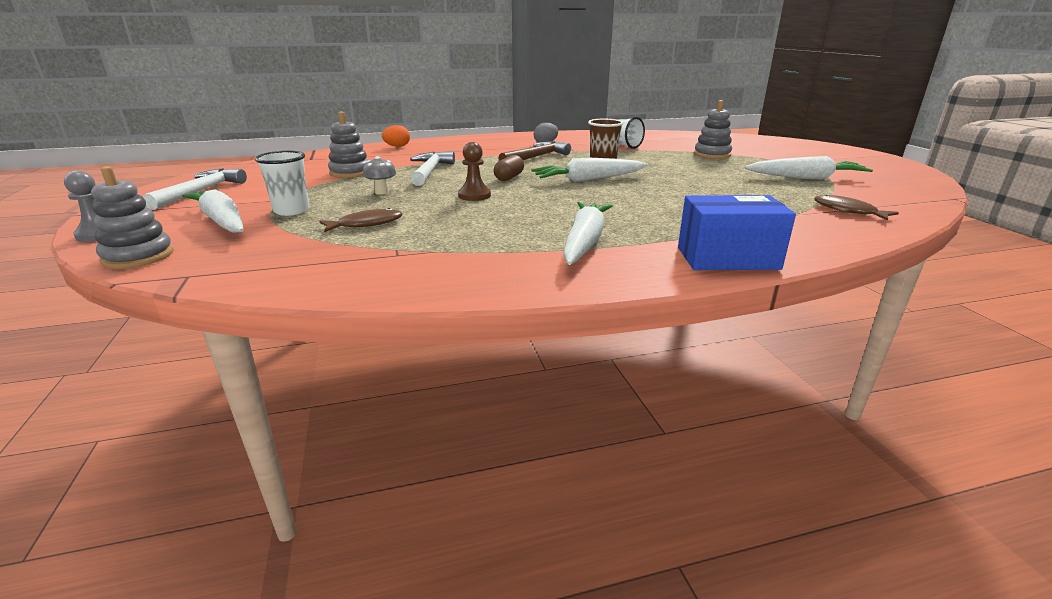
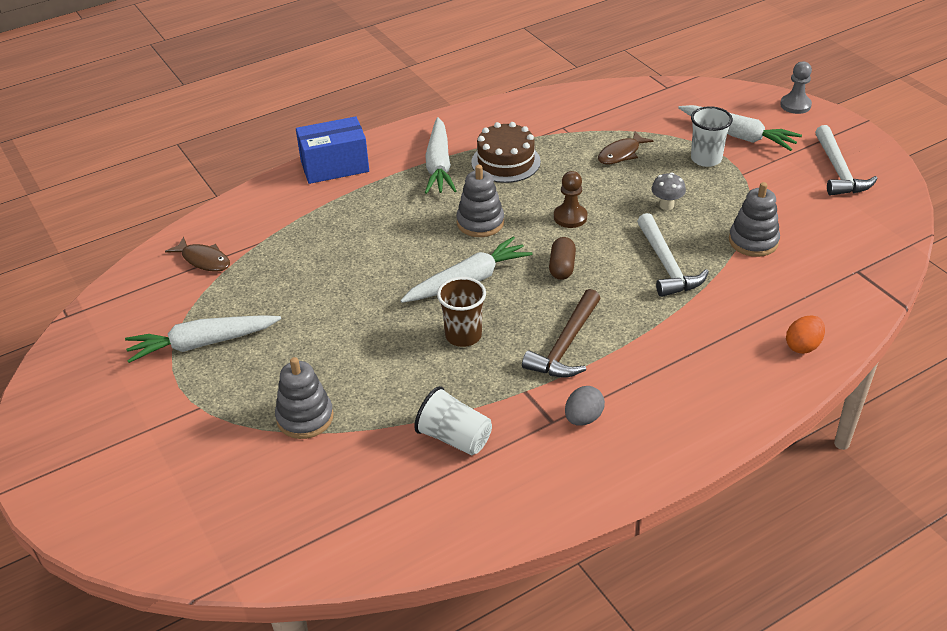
camera: 165 degrees right, 15 degrees up
(138, 256) = (725, 93): grey stacking toy -> grey stacking toy (480, 222)
(501, 234) = (505, 162): none -> brown cake

